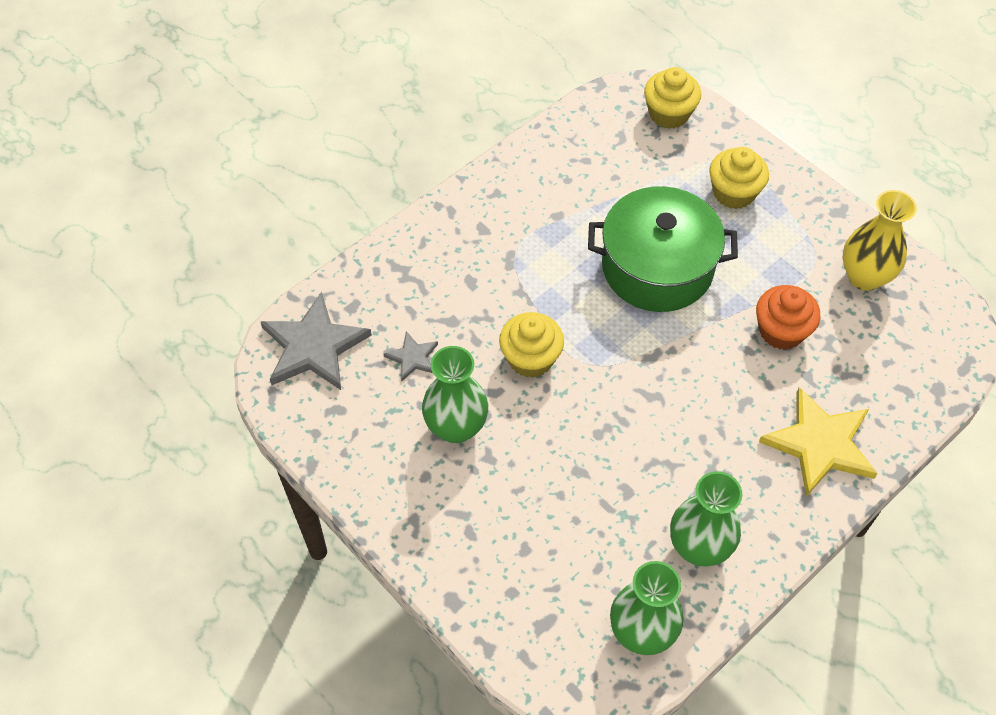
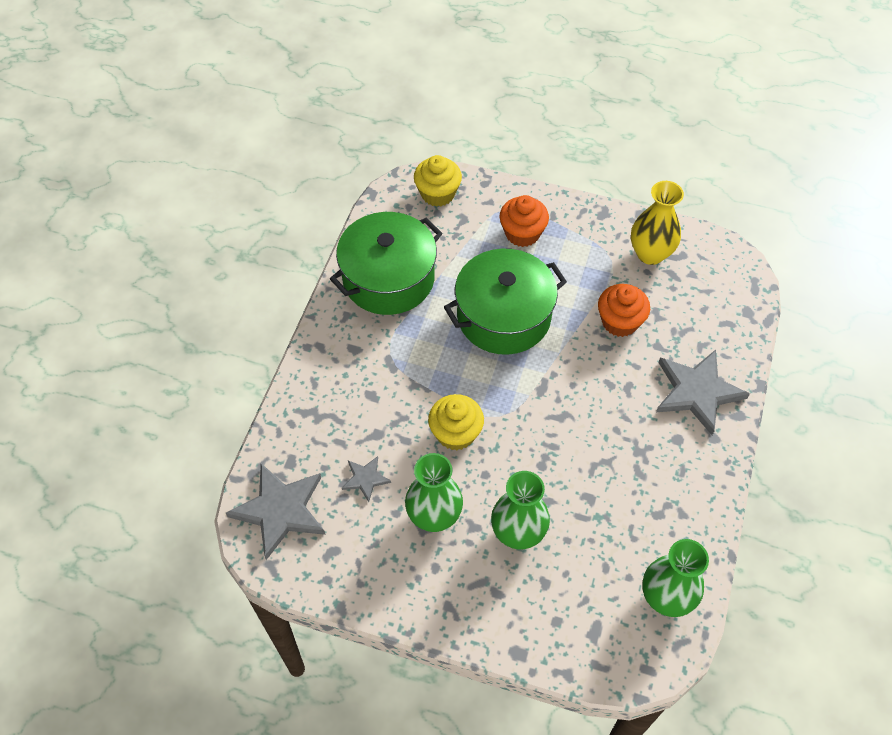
camera: 30 degrees left, 0 degrees up
(562, 176) = (388, 278): none -> green pot
(699, 547) = (664, 512): green vase -> green vase (518, 533)
(734, 192) = (522, 233): yellow cupcake -> orange cupcake
(820, 444) = (697, 392): yellow star -> grey star

